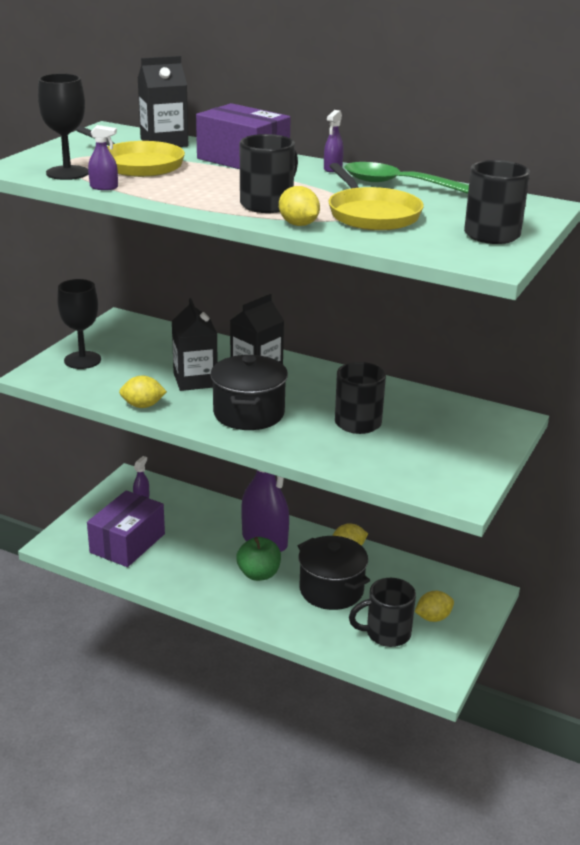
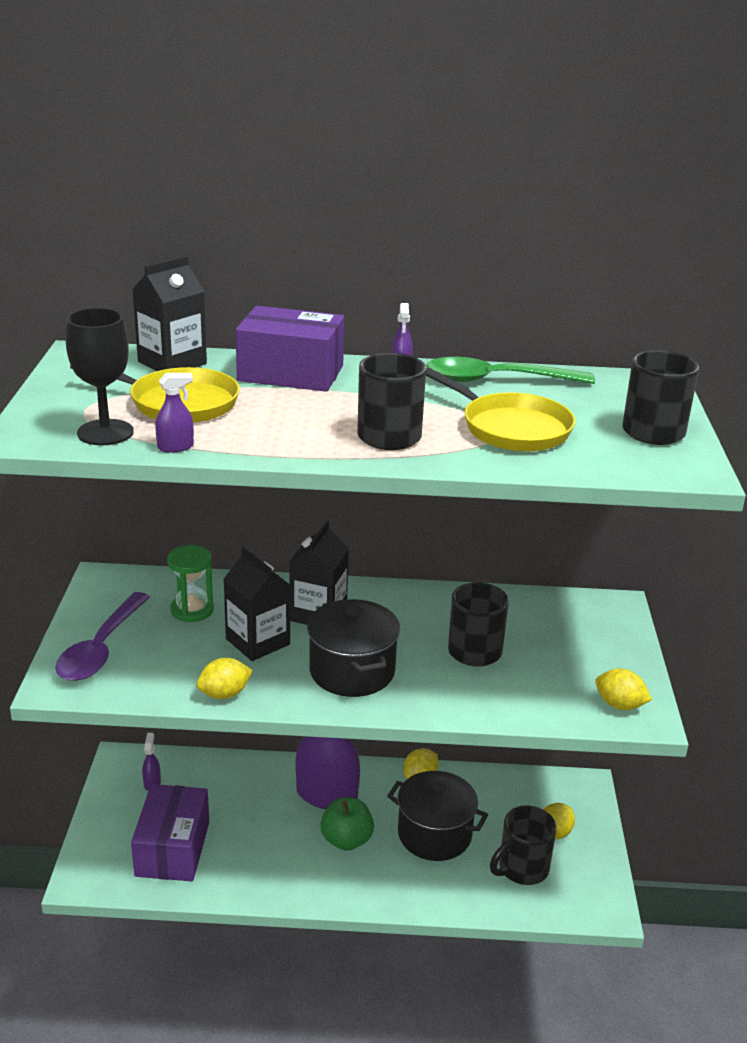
camera: 25 degrees left, 0 degrees up
(82, 360) = (101, 648): black goblet -> purple spoon
(165, 351) = (192, 610): none -> green hourglass
(298, 224) = (454, 459): yellow lemon -> yellow lemon (619, 705)

